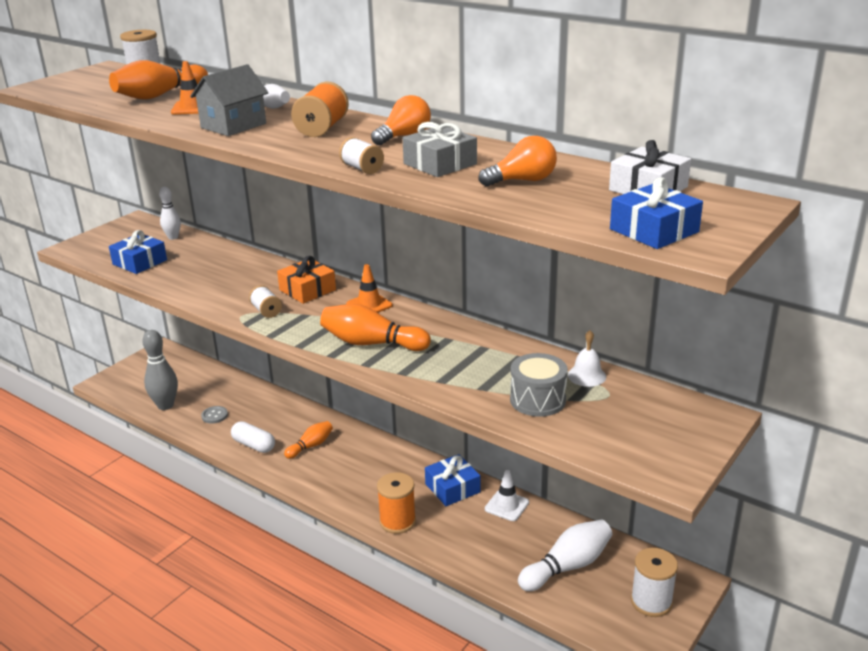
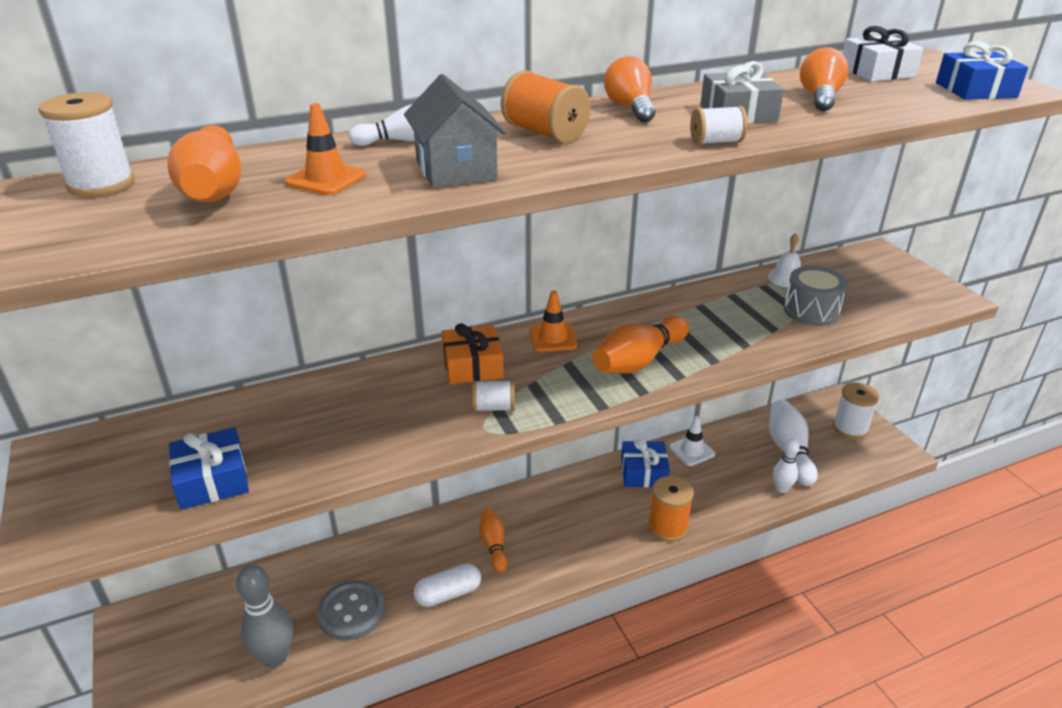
camera: 60 degrees left, 5 degrees up
(173, 237) = (173, 429): white bowling pin -> white bowling pin (781, 489)
(214, 415) = (351, 611): grey button -> grey button, size x1.82

